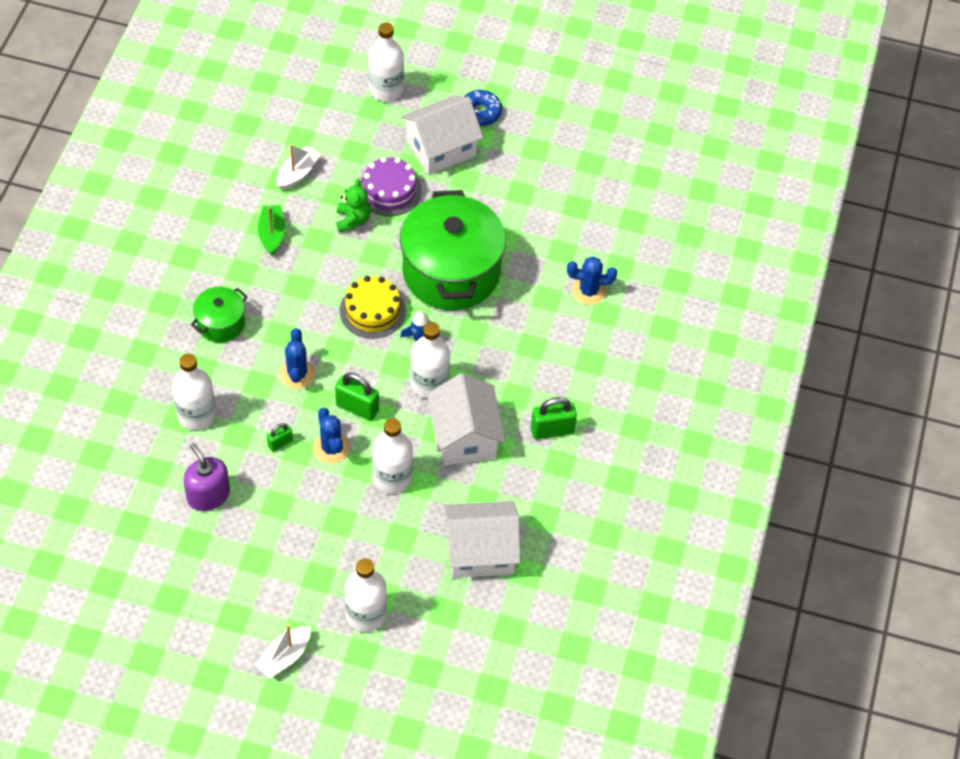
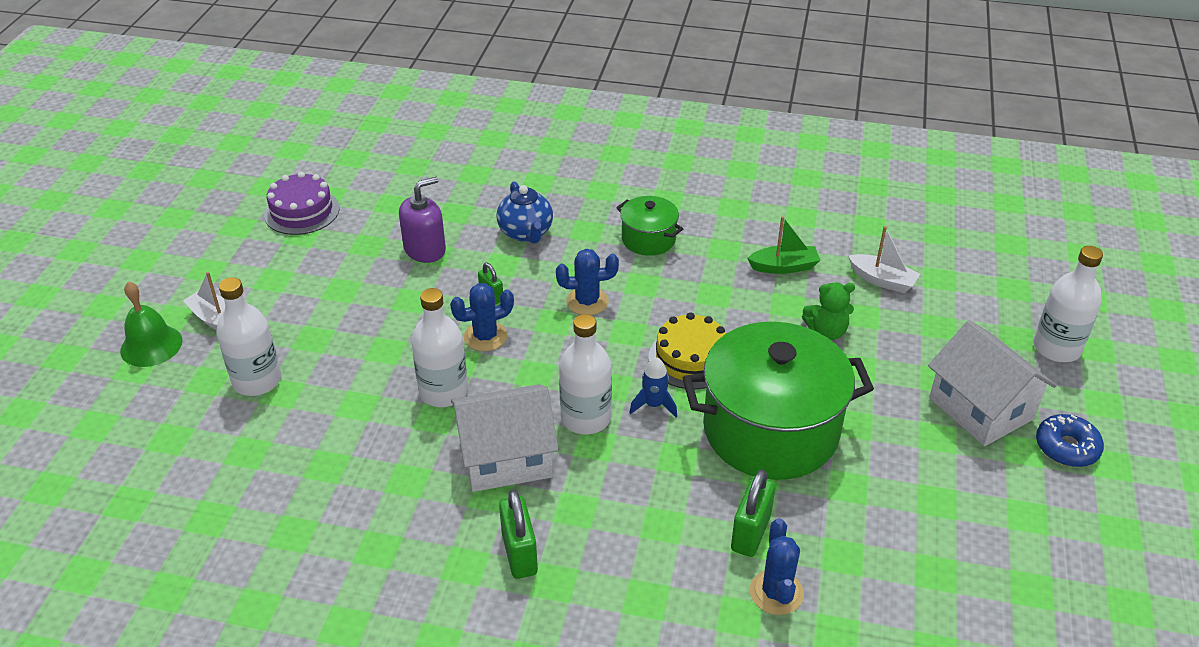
camera: 90 degrees right, 15 degrees down
(196, 415) = (526, 233): white bottle -> blue teapot
(312, 705) = (151, 345): none -> green bell
(357, 408) = (544, 354): green padlock -> green padlock (750, 533)
(389, 190) = (887, 362): purple cake -> purple cake (302, 211)
(480, 551) = (330, 482): white house -> none

